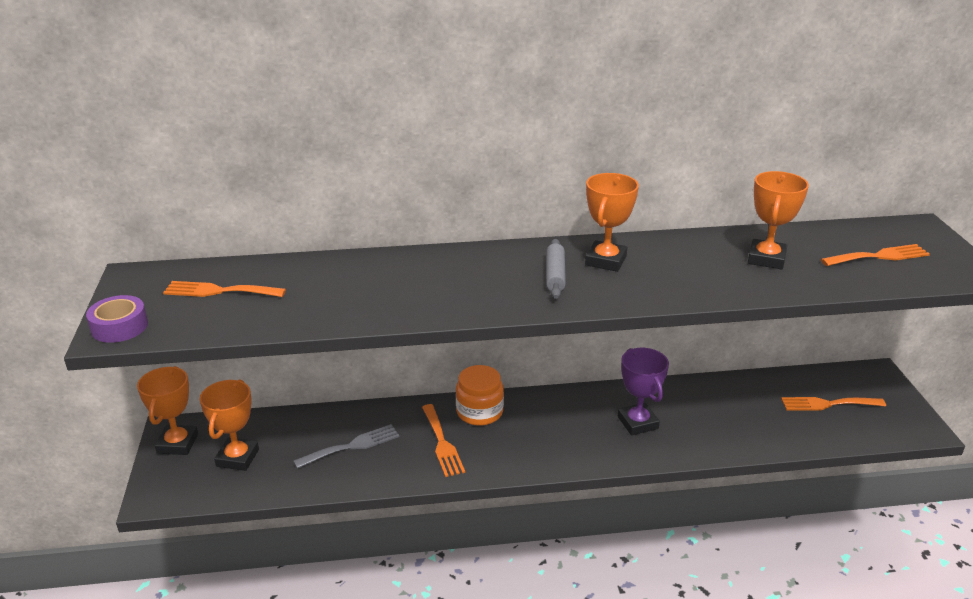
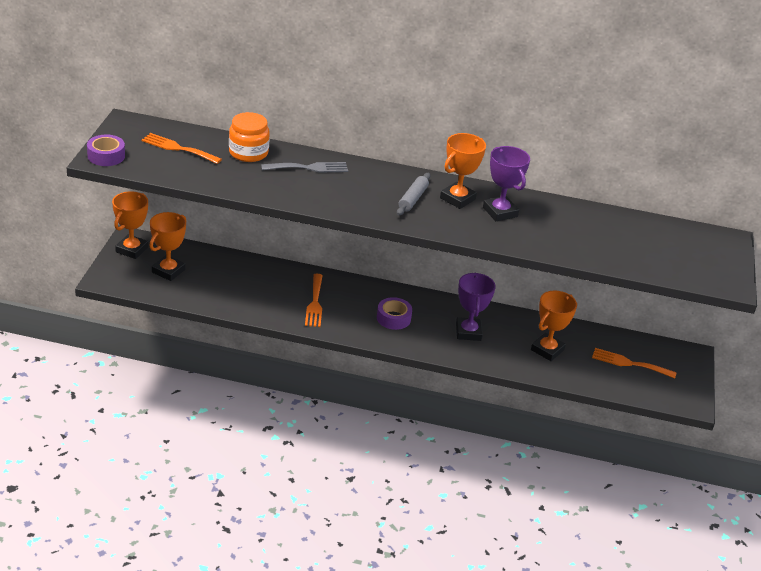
camera: 15 degrees right, 5 degrees up
(352, 446) = (250, 286): grey fork -> grey fork (309, 168)
(479, 412) = (354, 290): orange jar -> orange jar (248, 153)
(544, 433) = (393, 318): none -> purple tape
(665, 263) = (500, 212): none -> purple trophy
(766, 259) = (579, 230): orange trophy -> orange trophy (547, 350)
(879, 256) = (668, 252): orange fork -> none

